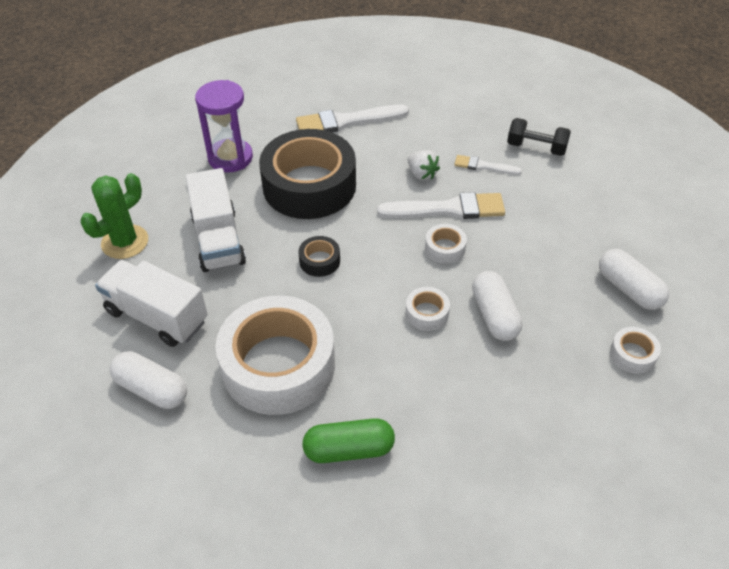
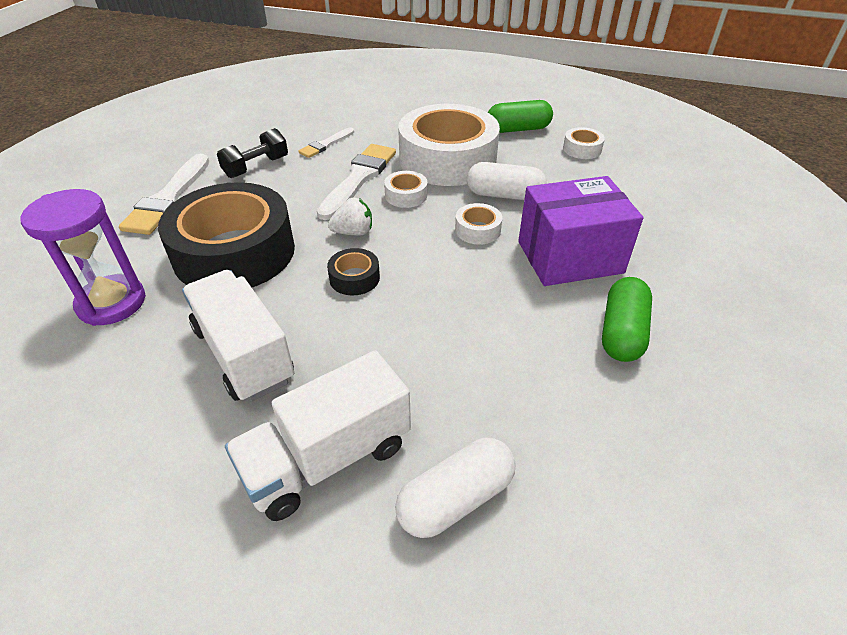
camera: 65 degrees left, 5 degrees down
(125, 242) = (148, 463): green cactus -> none
(218, 239) = (244, 354): white truck -> white truck turned 135 degrees counterclockwise
(278, 365) = (484, 355): white tape -> white tape (447, 159)
(422, 174) = (299, 178): white strawberry -> white strawberry (353, 232)
(429, 390) = (570, 257): none -> purple box
(536, 147) = (332, 115): black dumbbell -> black dumbbell (256, 167)
(629, 289) = (518, 129): white capsule -> green capsule

